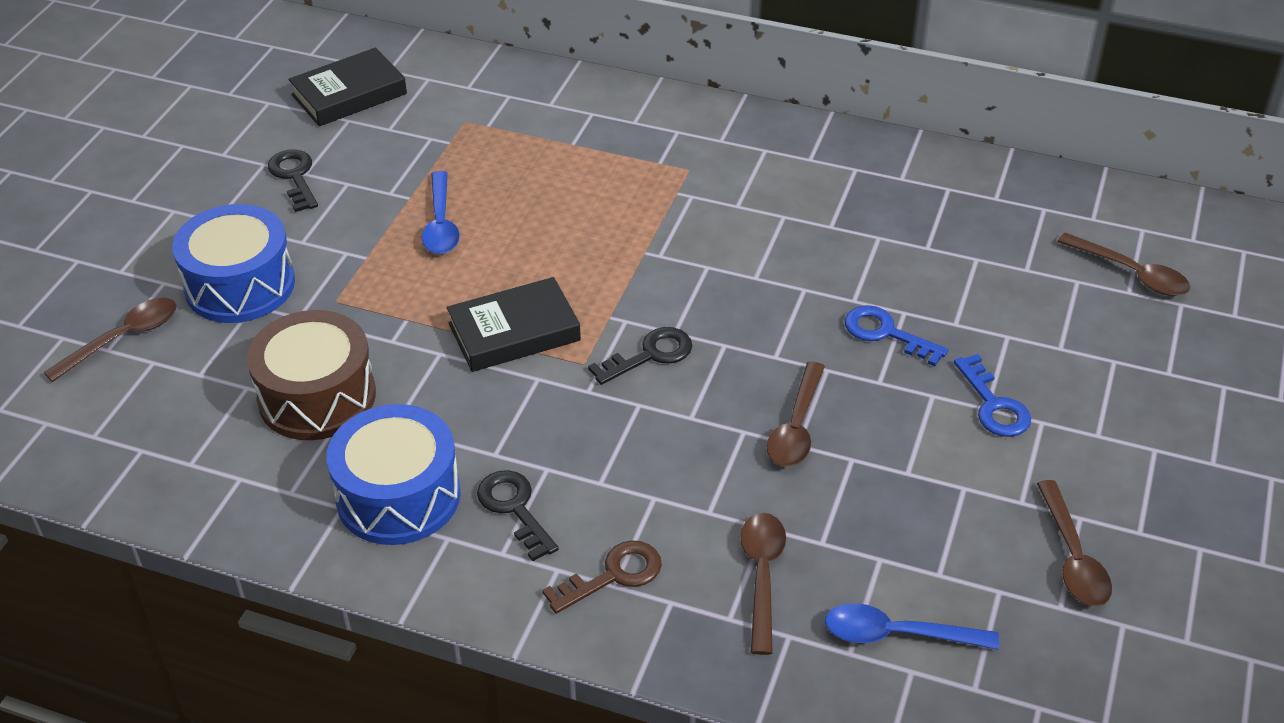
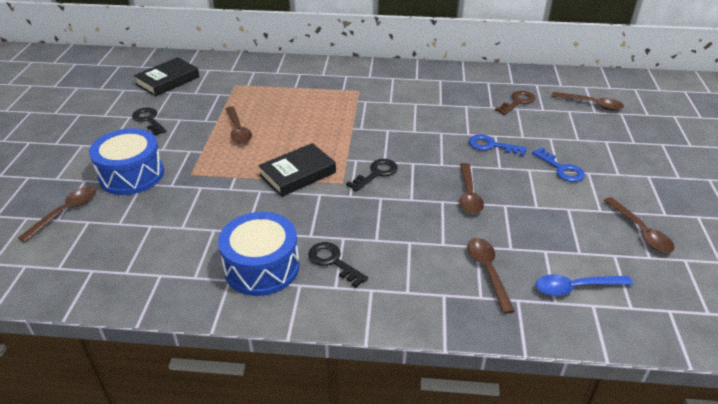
camera: 15 degrees left, 5 degrees down
(317, 397) = (195, 223): brown drum -> none
(441, 223) = (238, 130): blue spoon -> brown spoon
(613, 575) = (405, 287): brown key -> brown key (517, 102)

